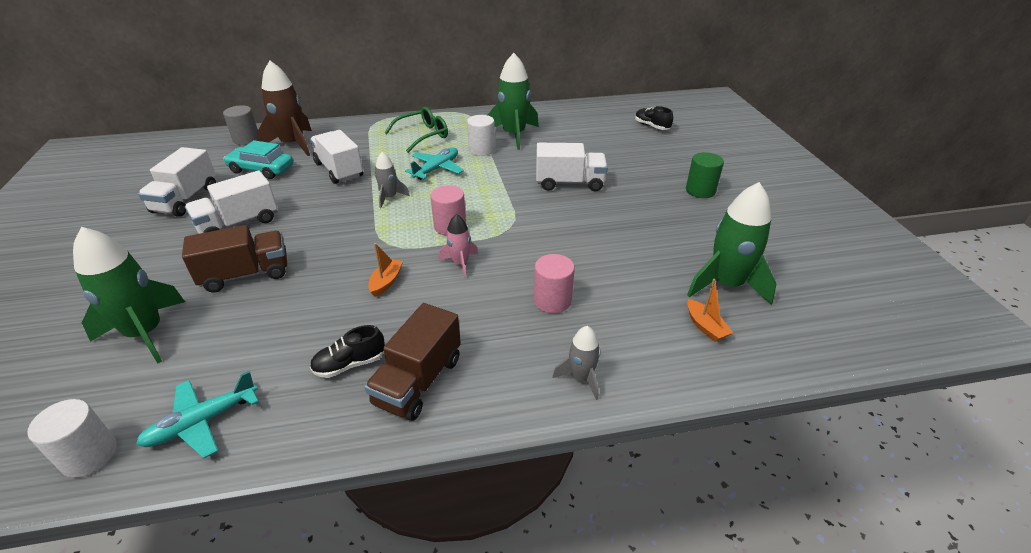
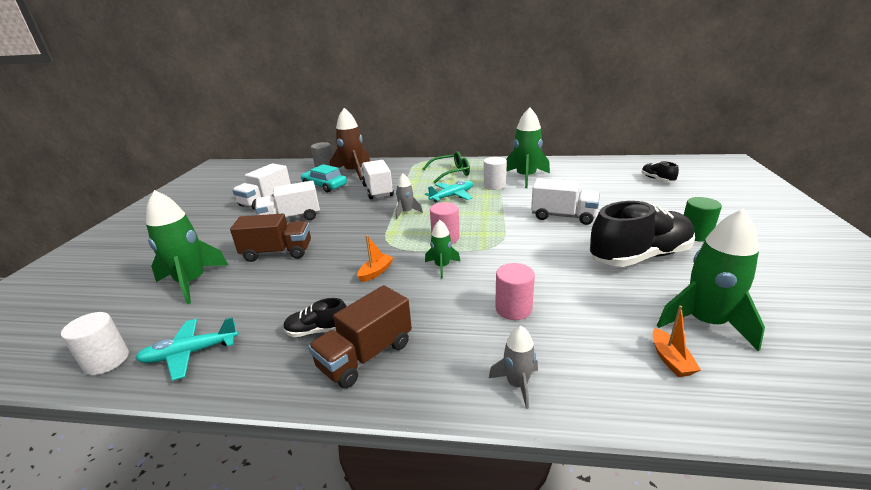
camera: 20 degrees right, 10 degrees down
(460, 263) = (442, 266): pink rocket -> green rocket
(655, 223) = (639, 256): none -> black shoe

